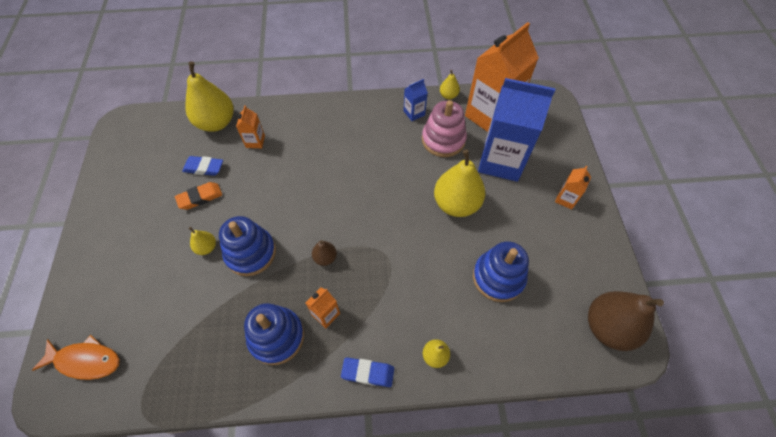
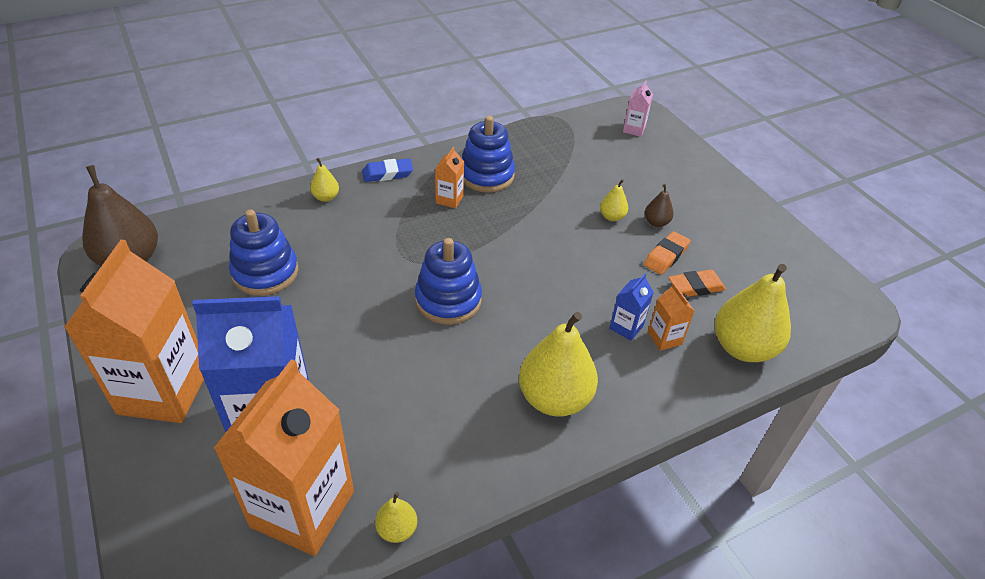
camera: 155 degrees right, 15 degrees down
(85, 360) = (634, 129): orange fish -> pink carton
(204, 168) = (695, 287): blue eraser -> orange eraser
(250, 253) = (562, 224): blue stacking toy -> blue stacking toy (448, 300)
(325, 258) = (478, 240): brown pear -> brown pear (656, 222)
(414, 113) = (449, 466): blue carton -> blue carton (626, 327)
(443, 140) = (381, 430): pink stacking toy -> none
(456, 204) = (335, 338): yellow pear -> yellow pear (554, 398)
(566, 199) = (163, 391): orange carton -> orange carton, size x2.35

